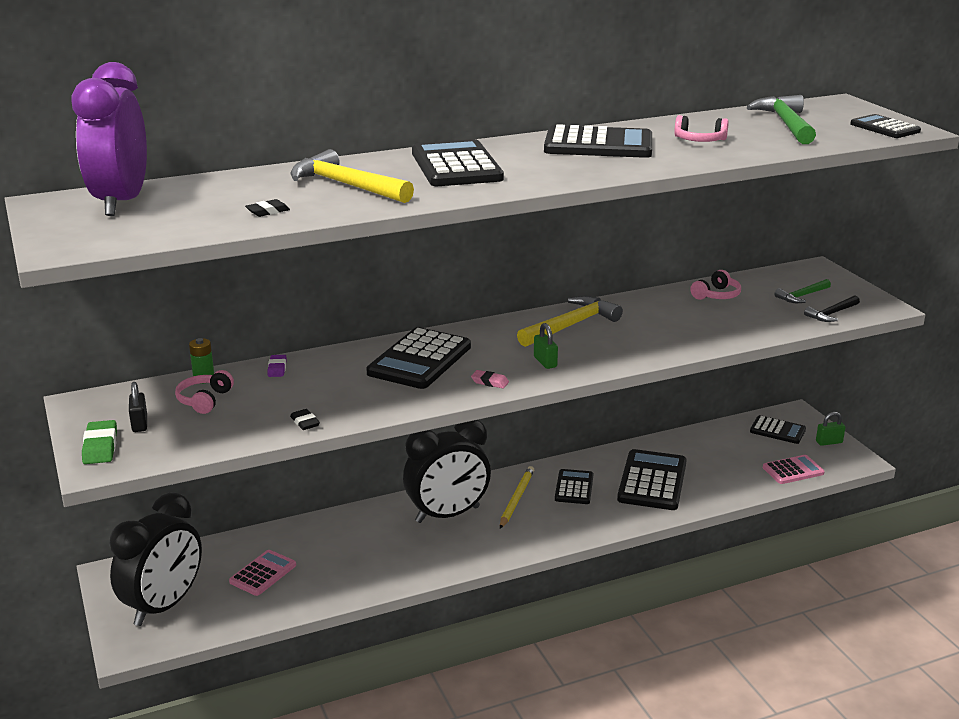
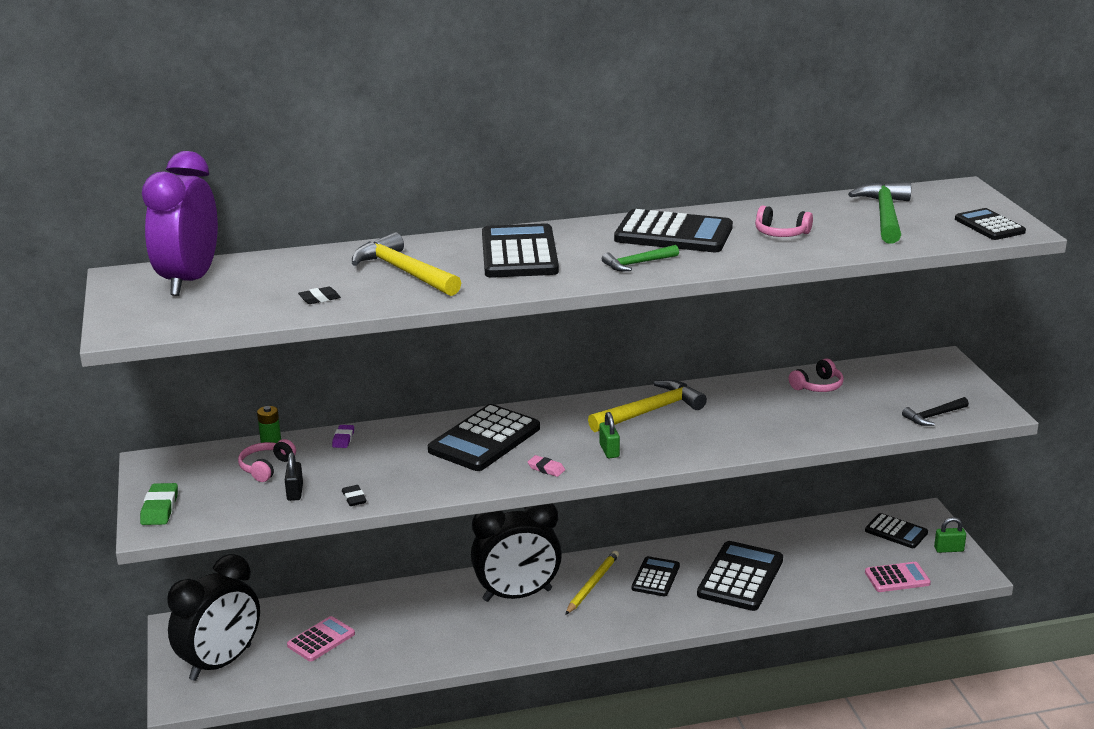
camera: 10 degrees right, 0 degrees up
(139, 424) = (200, 488): black padlock -> black padlock (295, 492)
(802, 296) = (910, 393): green hammer -> green hammer (637, 263)

